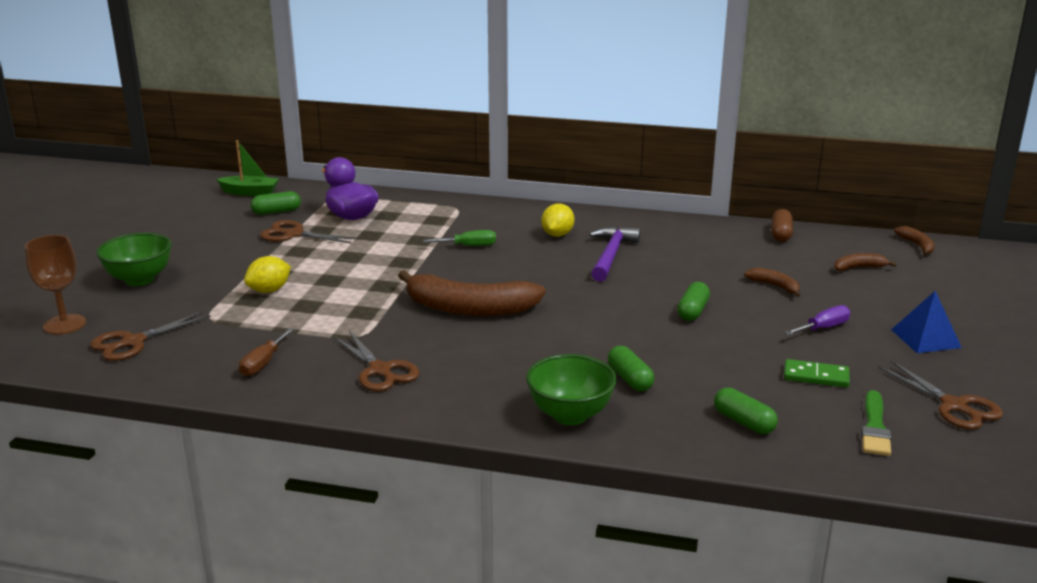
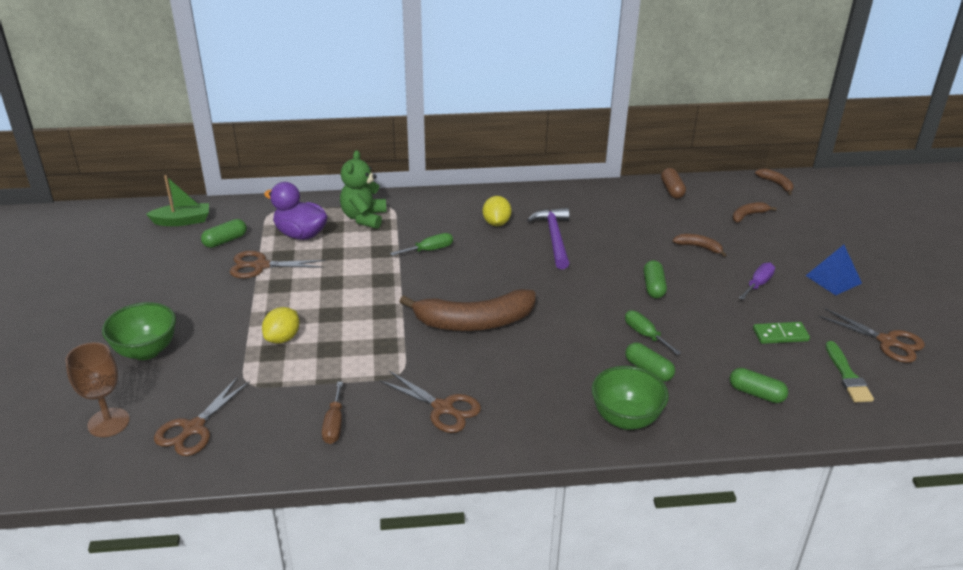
camera: 20 degrees left, 10 degrees up
(423, 212) = (364, 218): none -> green teddy bear
(650, 349) = (645, 335): none -> green screwdriver

